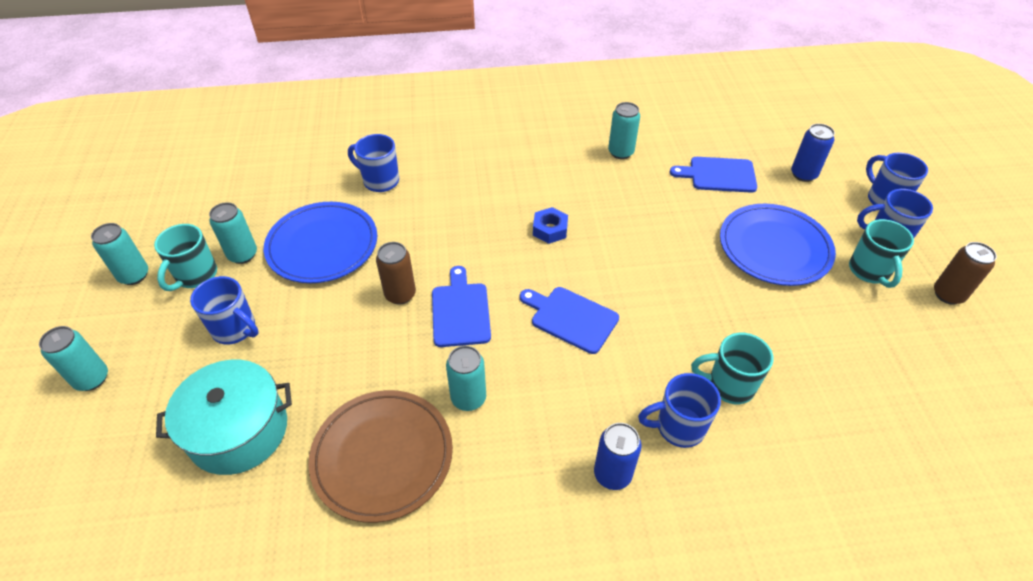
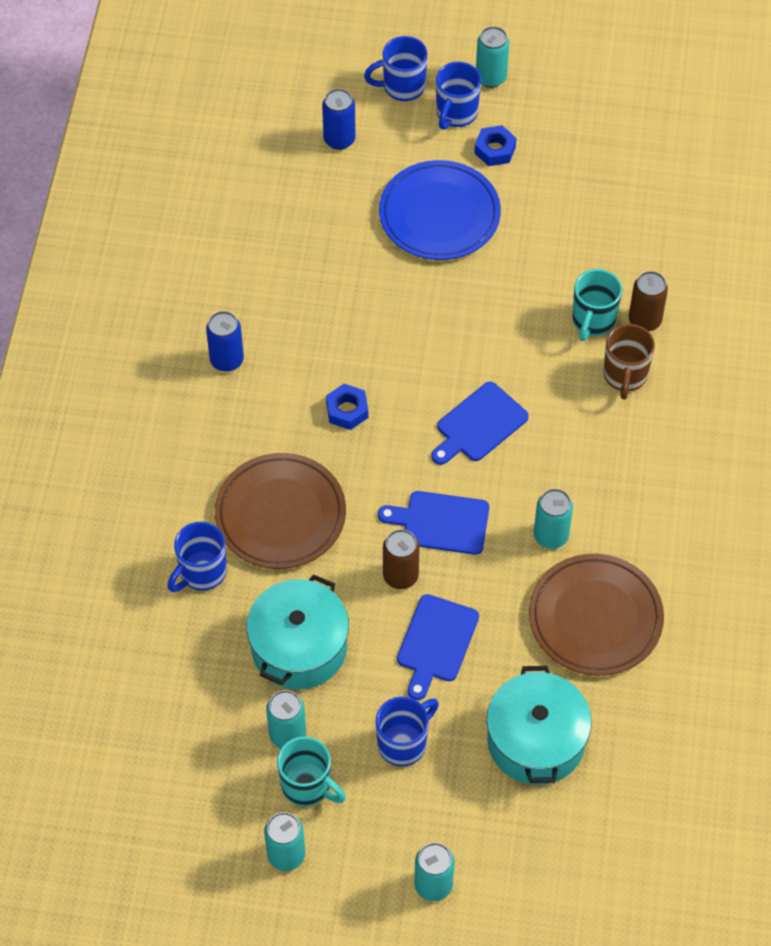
camera: 75 degrees left, 10 degrees up
(322, 245) = (299, 647): blue plate -> turquoise pot
(441, 211) = (280, 514): none -> brown plate
(612, 474) = (657, 440): blue can -> blue can (227, 360)
(620, 152) = (238, 301): turquoise can -> turquoise can (491, 78)
(678, 427) = (625, 376): blue mug -> brown mug
(718, 175) = (312, 219): blue cutting board -> blue cutting board (436, 643)
(869, 271) = (495, 150): turquoise mug -> blue nut
(948, 294) = (541, 104): brown can -> brown can (644, 320)

